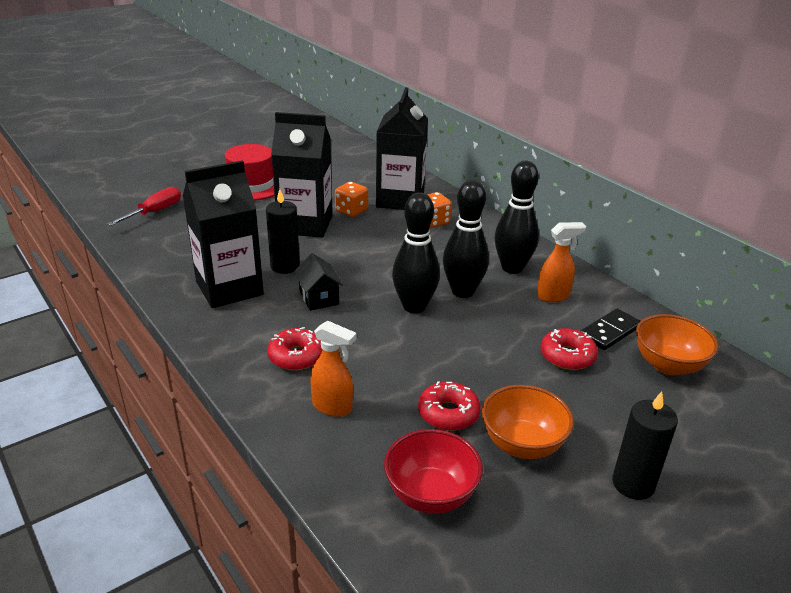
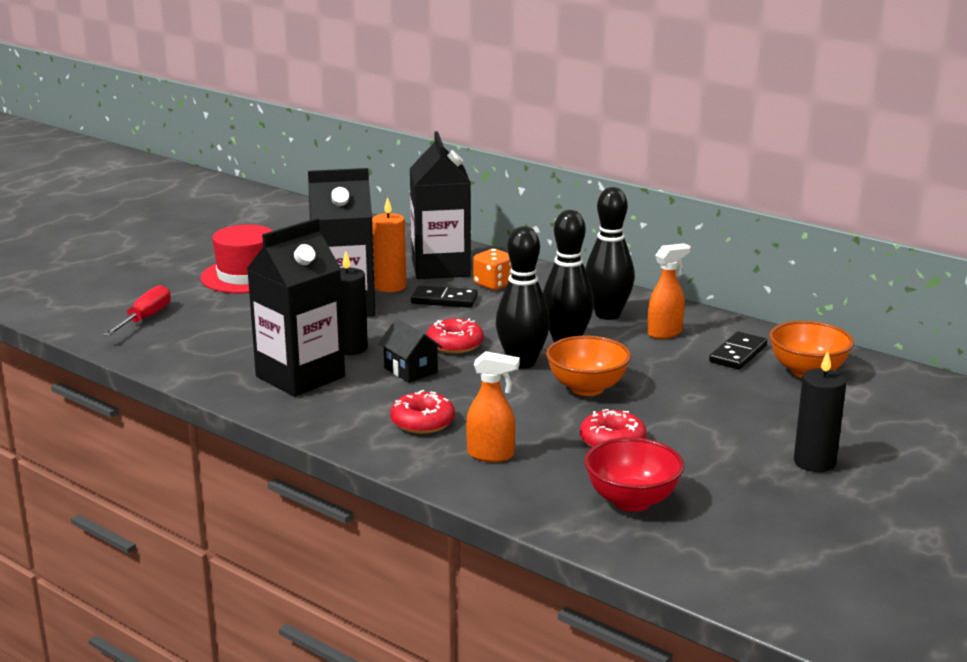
camera: 15 degrees left, 10 degrees down
(351, 211) = (390, 286): orange dice -> orange candle
(386, 231) = (444, 300): none -> black domino
(522, 444) = (698, 452): orange bowl -> orange bowl (587, 388)
(567, 356) = (705, 379): red donut -> red donut (455, 344)

